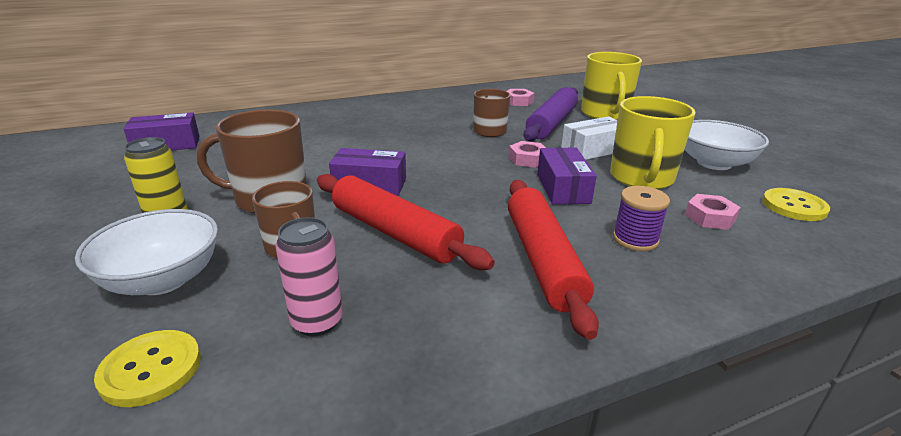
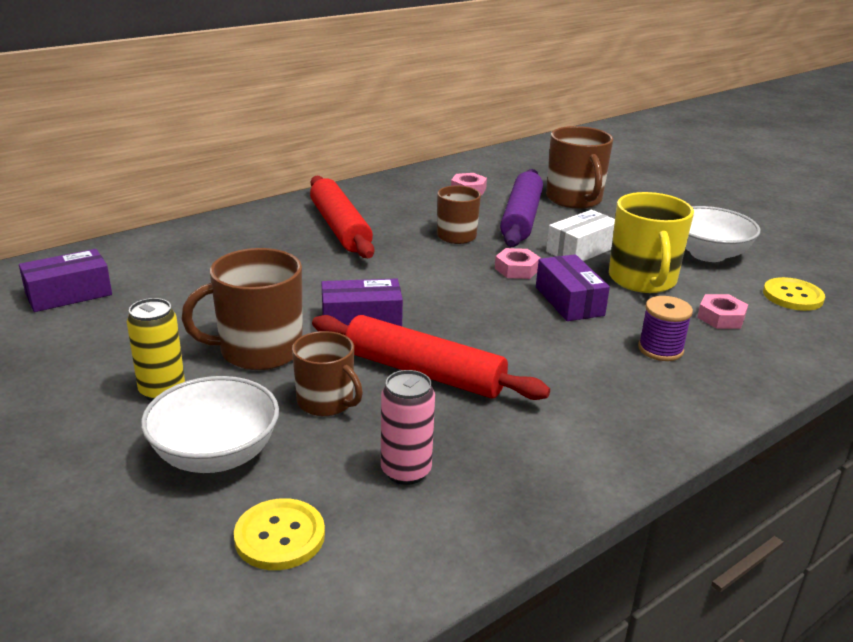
camera: 15 degrees left, 0 degrees up
(543, 260) = (584, 382): red rolling pin -> red rolling pin (340, 227)
(605, 114) = (574, 199): yellow mug -> brown mug

